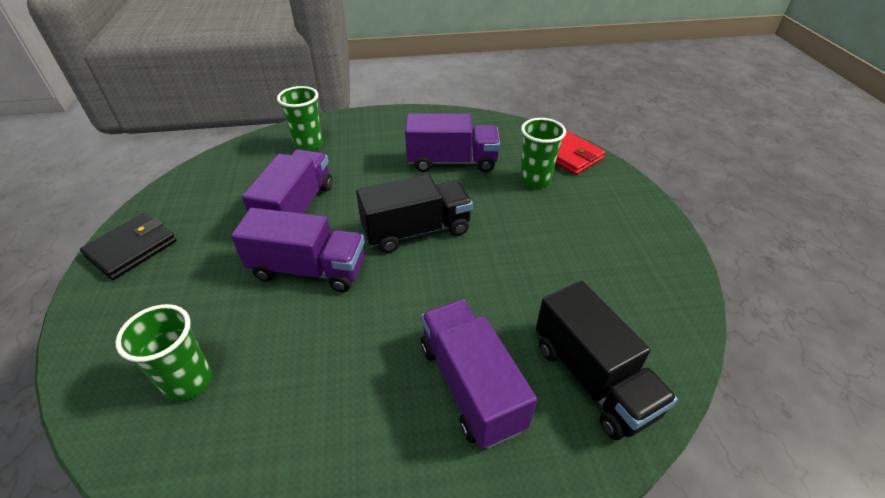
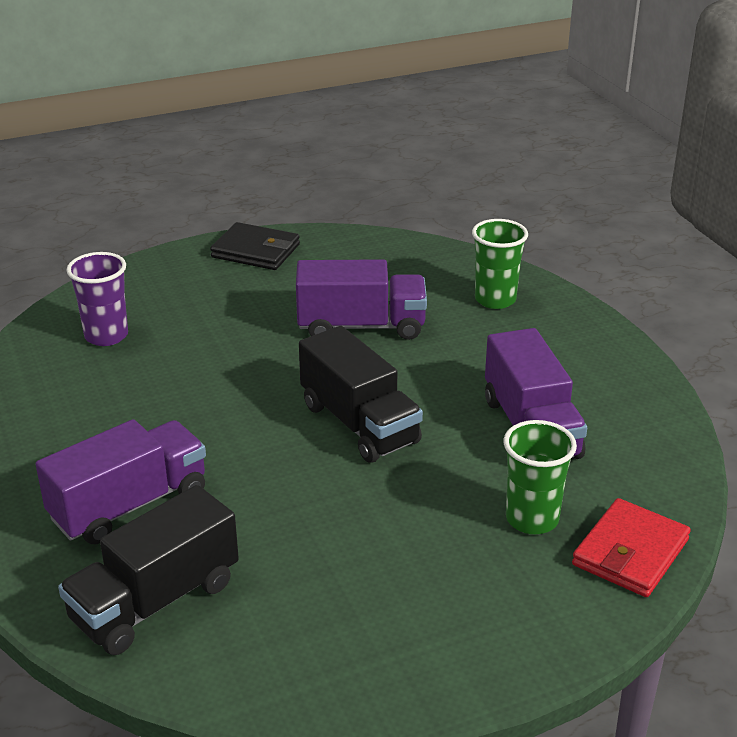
camera: 75 degrees right, 10 degrees down
(188, 381) = (106, 336): green cup -> purple cup
(308, 269) = (263, 361): purple truck -> none

